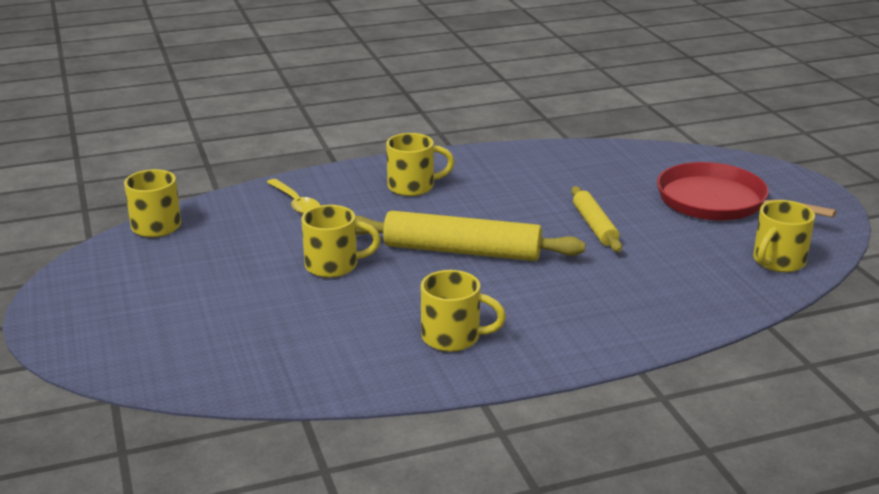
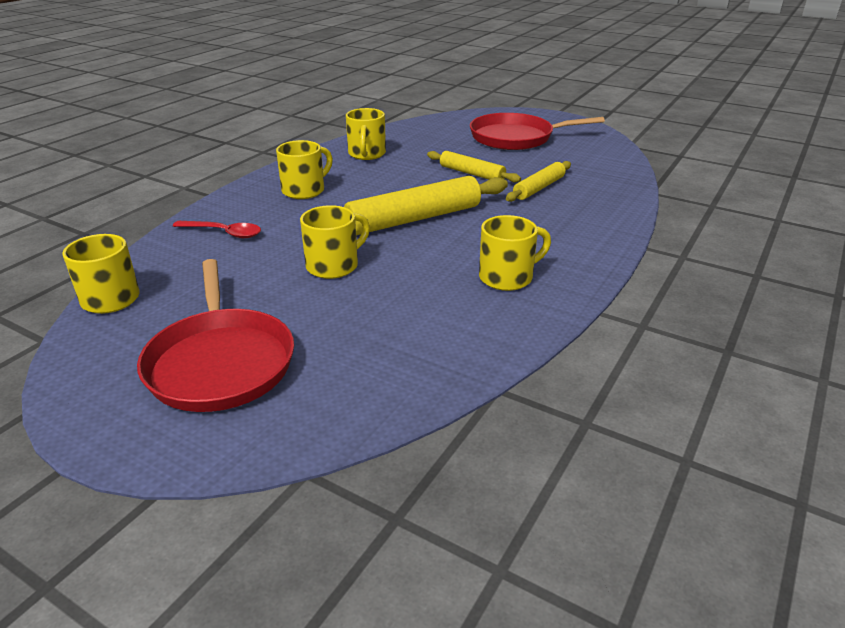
camera: 40 degrees left, 5 degrees up
(159, 303) = (220, 362): none -> red pan
(296, 203) = (224, 233): yellow spoon -> red spoon
(637, 267) = (539, 188): none -> yellow rolling pin
(778, 261) = (602, 158): yellow mug -> yellow mug (366, 154)

